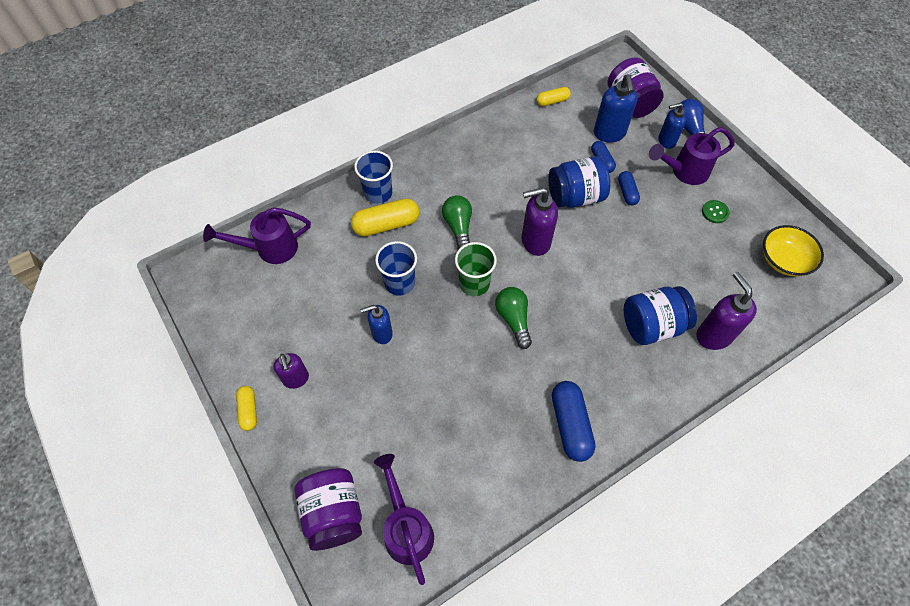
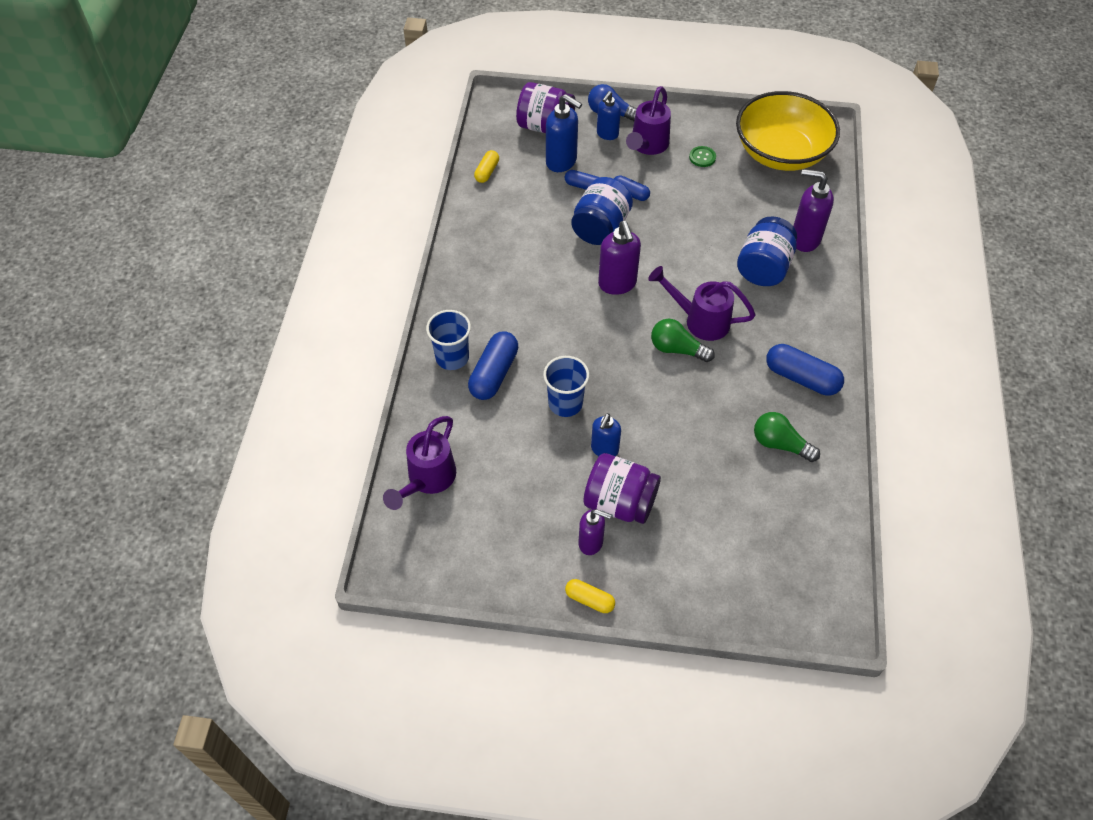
camera: 50 degrees left, 5 degrees down
(333, 513) = (744, 591): purple jar -> purple jar (619, 502)
(386, 225) = (494, 374): yellow capsule -> blue capsule
(406, 528) = (798, 546): purple watering can -> purple watering can (699, 320)
(458, 227) = (550, 324): green light bulb -> green light bulb (780, 444)
(474, 283) = (617, 352): green cup -> none
(535, 242) = (617, 284): purple soap dispenser -> purple soap dispenser turned 45 degrees counterclockwise
(784, 260) = (781, 152): yellow bowl -> yellow bowl, size x1.81

